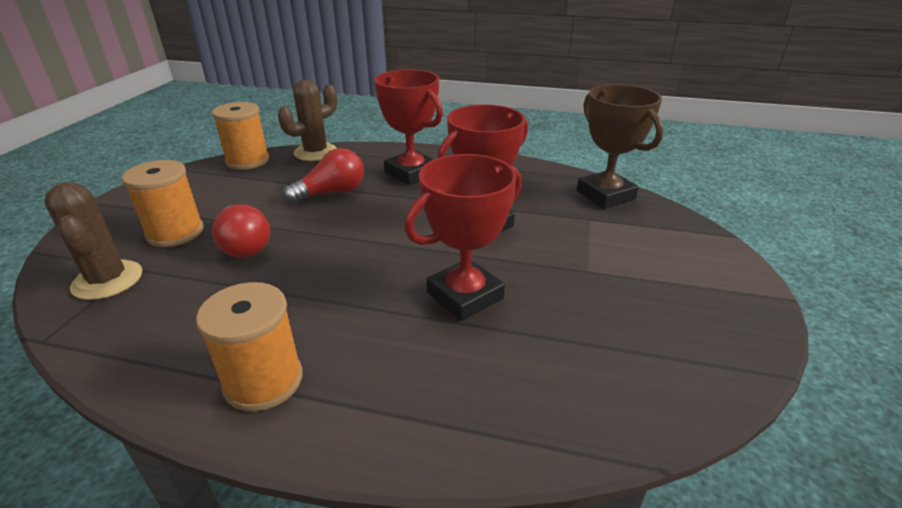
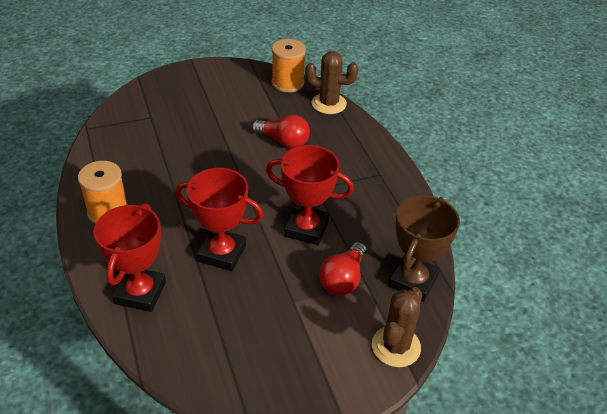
camera: 55 degrees right, 10 degrees up
(107, 280) = (136, 116): brown cactus -> brown cactus (396, 346)
(175, 232) = (189, 109): orange spool -> none
(244, 245) = (199, 141): red light bulb -> red light bulb (343, 279)
(411, 173) = (345, 163): red trophy -> red trophy (140, 293)

